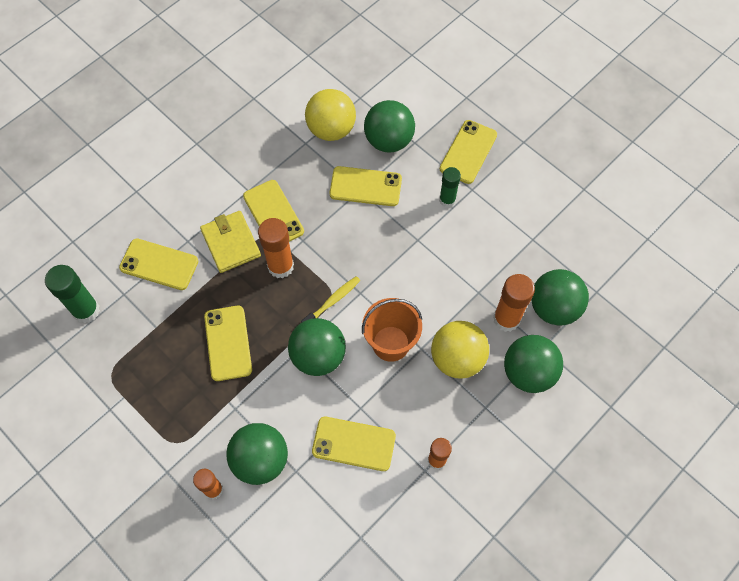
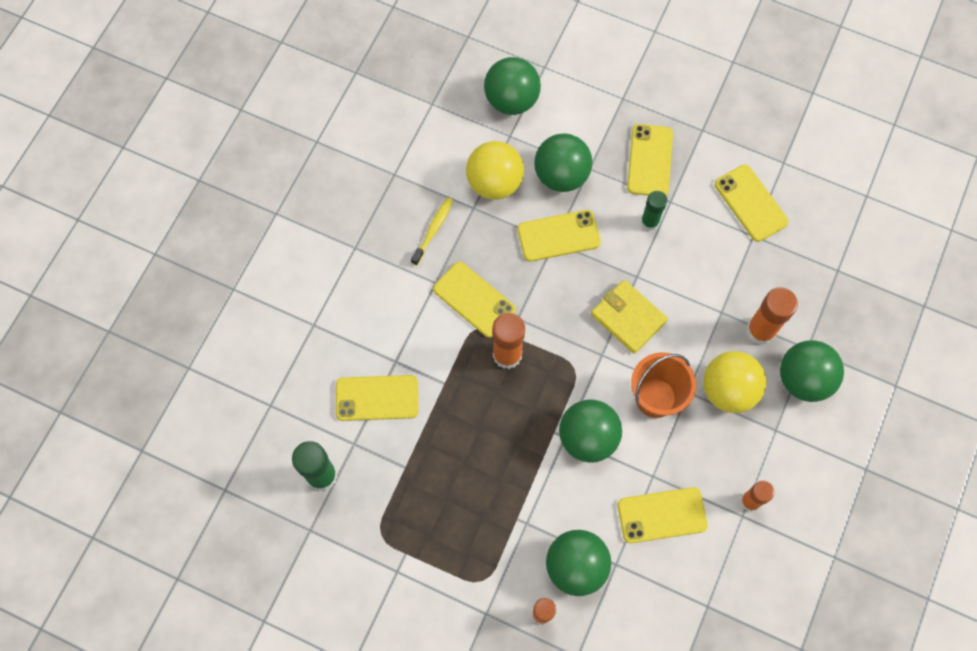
camera: 20 degrees left, 5 degrees up
(228, 343) = (489, 457): yellow phone -> yellow phone (751, 203)
(231, 243) = (443, 348): yellow wallet -> yellow wallet (628, 318)
(332, 301) = (577, 374): yellow toothbrush -> yellow toothbrush (433, 230)
(554, 308) = (802, 302): green ball -> green ball (511, 100)

